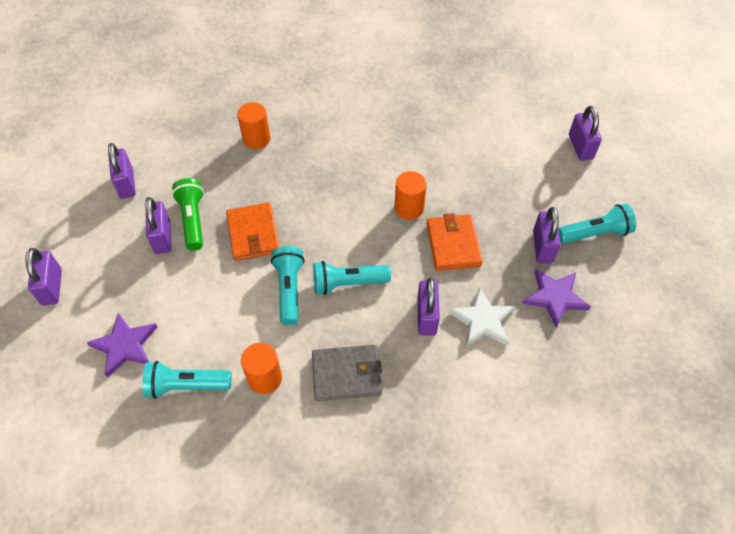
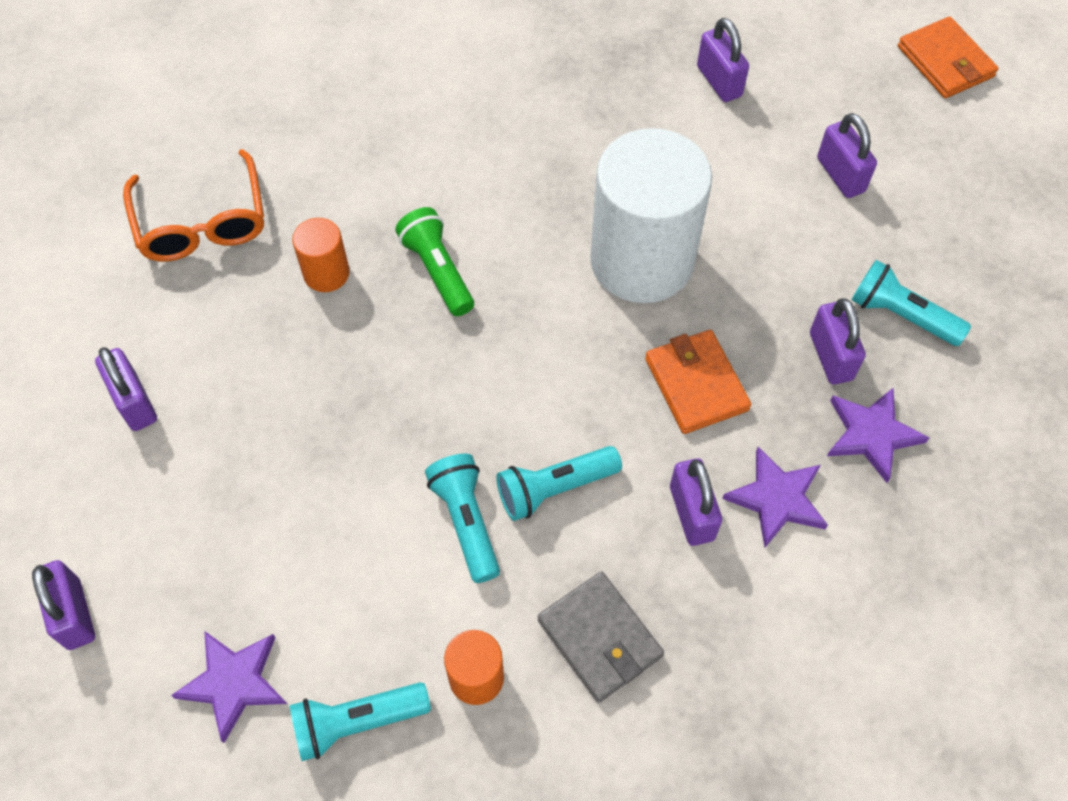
camera: 15 degrees left, 5 degrees up
(162, 237) = (229, 482): purple padlock -> purple padlock (719, 81)
(193, 220) = (269, 440): green flashlight -> green flashlight (437, 271)
(198, 99) = (202, 221): none -> orange glasses
(253, 234) = (377, 441): orange wallet -> orange wallet (945, 61)
(346, 374) = (600, 638): grey wallet -> grey wallet turned 75 degrees clockwise
(409, 208) = (610, 339): orange cylinder -> none
(442, 170) = (641, 261): none -> white cylinder
(482, 321) = (777, 498): white star -> purple star
(595, 233) = (901, 315): turquoise flashlight -> turquoise flashlight turned 120 degrees counterclockwise

